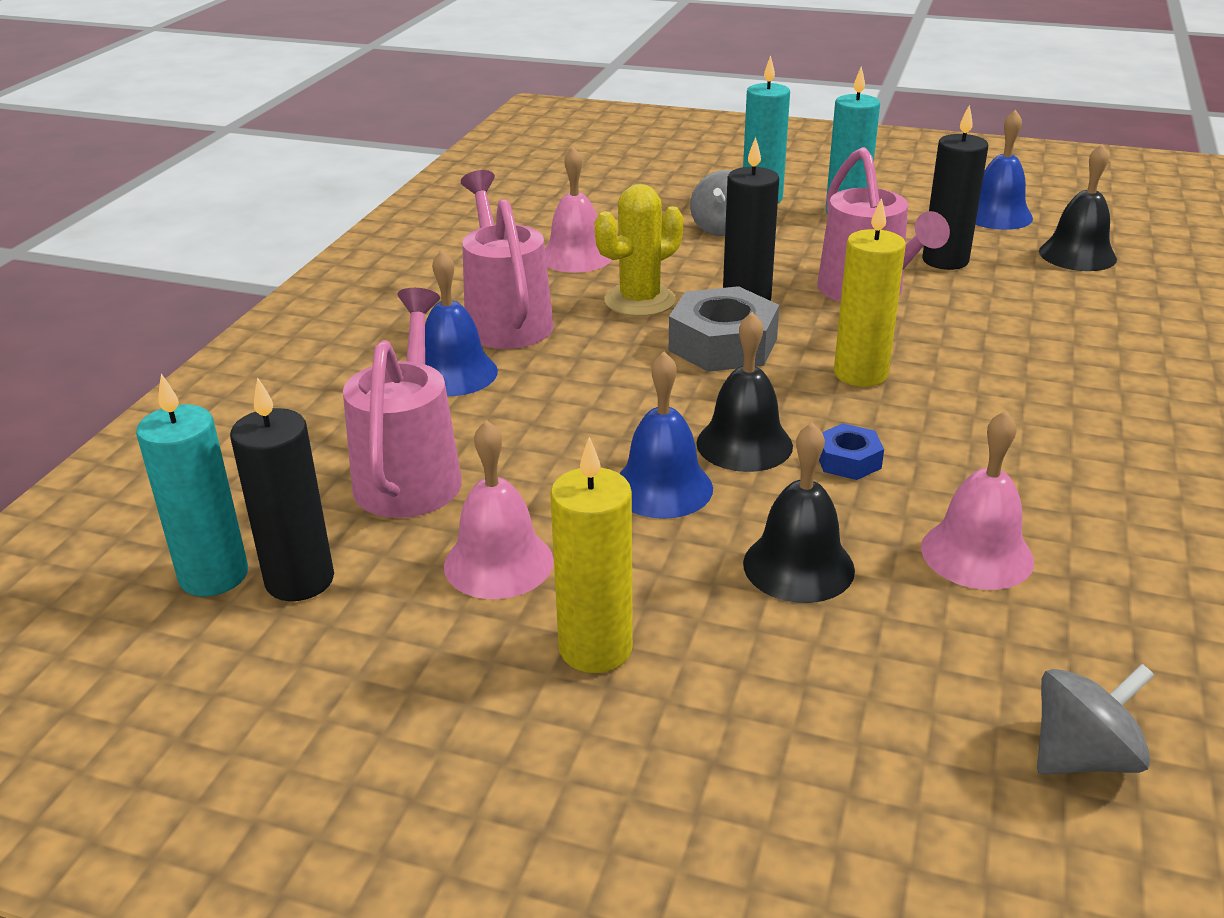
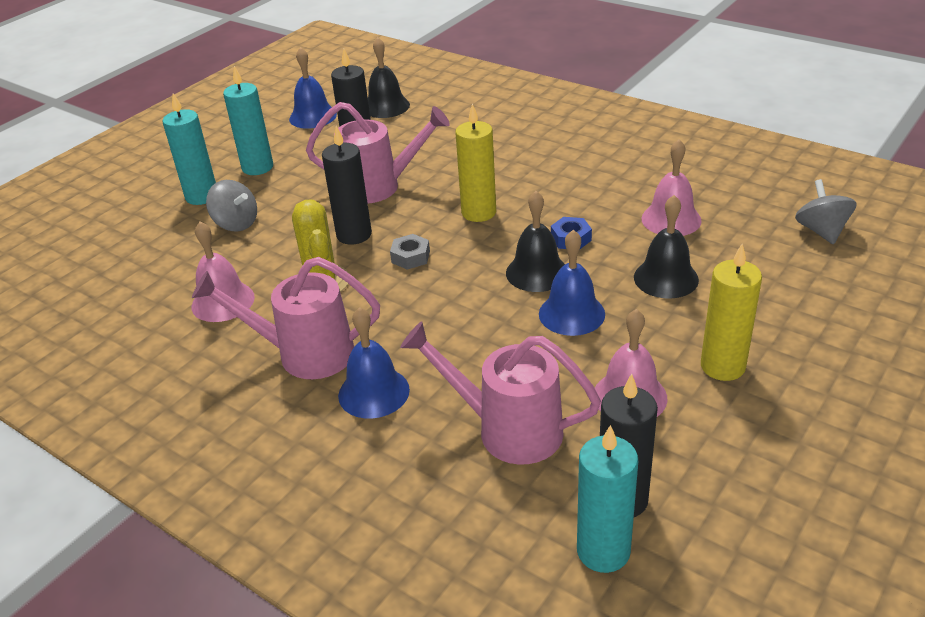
camera: 70 degrees left, 5 degrees up
(723, 345) = (410, 257): grey nut -> grey nut, size x0.51

